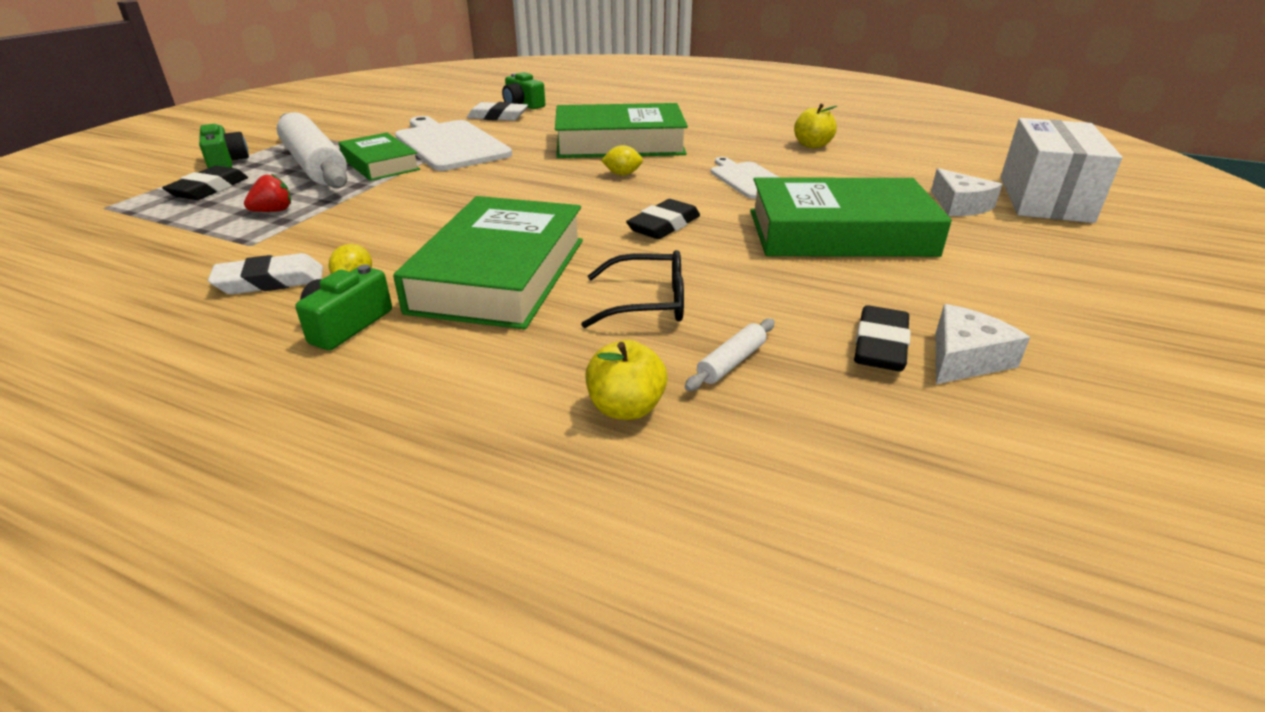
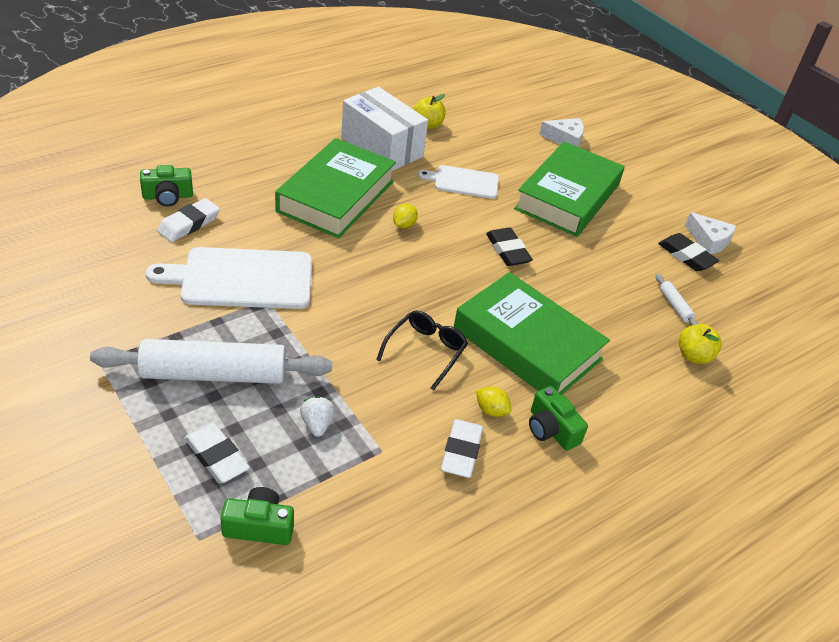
camera: 65 degrees left, 10 degrees up
(209, 189) = (217, 456): black eraser -> white eraser
(226, 162) = (138, 432): green camera -> green camera (259, 526)
(273, 211) = (317, 424): red strawberry -> white strawberry
(380, 164) = (254, 334): green book -> none
(647, 303) = (601, 304): black glasses -> black glasses (425, 351)
(964, 358) = (709, 241): white cheese -> white cheese turned 150 degrees clockwise
(1044, 199) = (579, 110): white box -> white box (382, 147)

